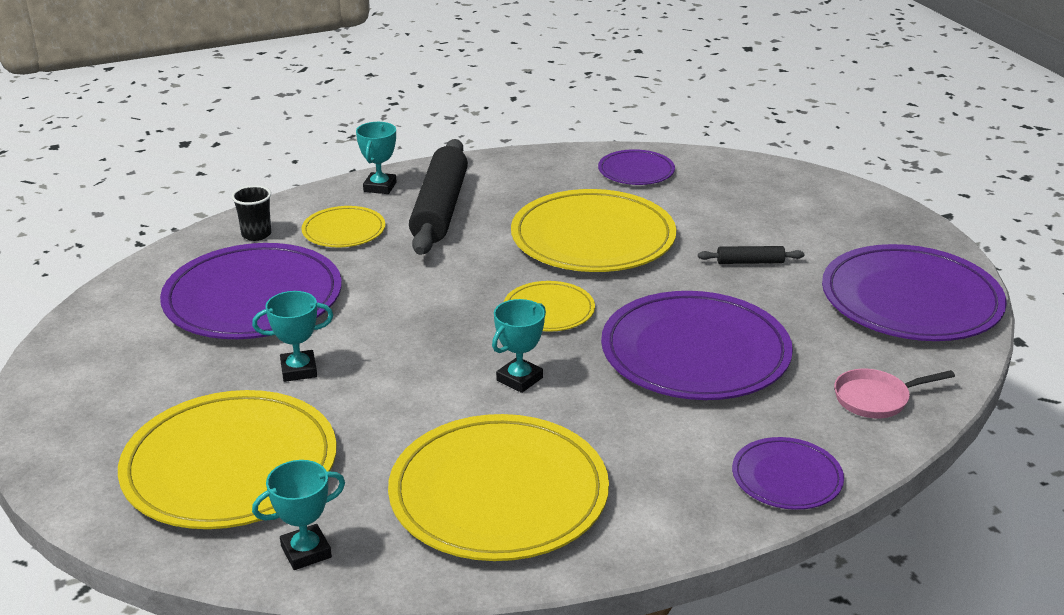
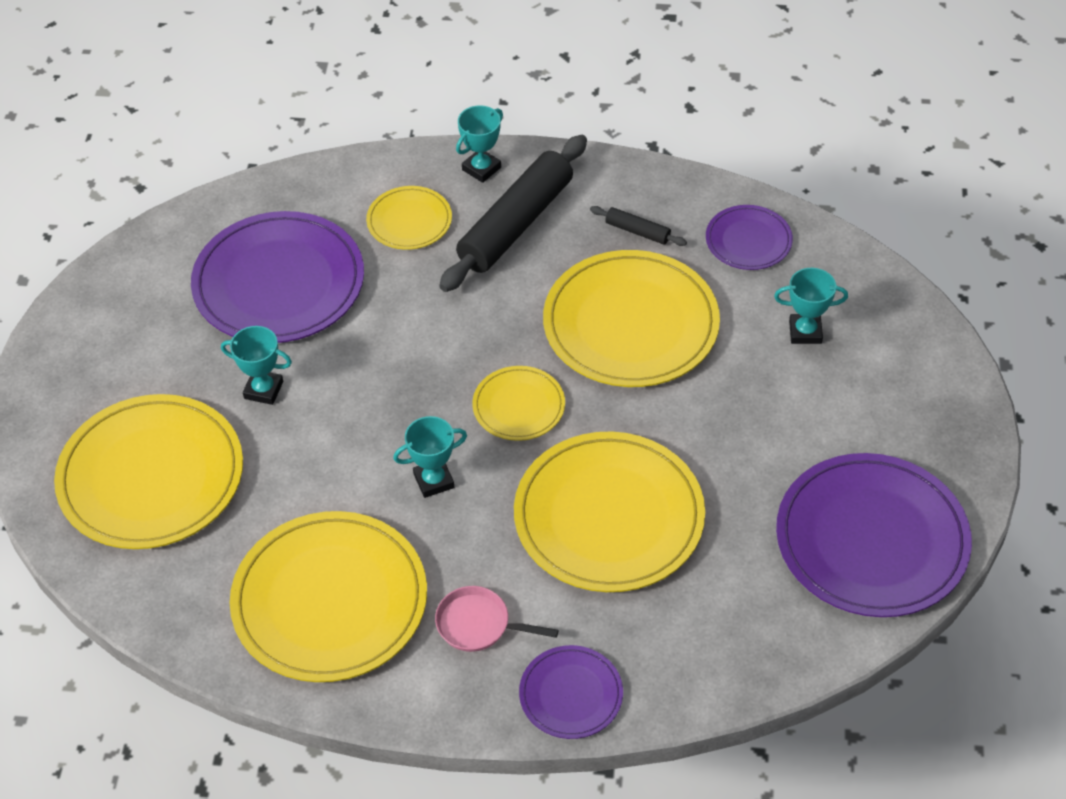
camera: 30 degrees right, 20 degrees up
(256, 234) = (330, 195): black cup -> none
(306, 551) = (154, 591): turquoise trophy -> turquoise trophy (805, 332)
(695, 352) = (609, 516): purple plate -> yellow plate
(750, 262) = (756, 421): black rolling pin -> black rolling pin (637, 231)
(876, 399) = (725, 645): pink pan -> pink pan (478, 624)

